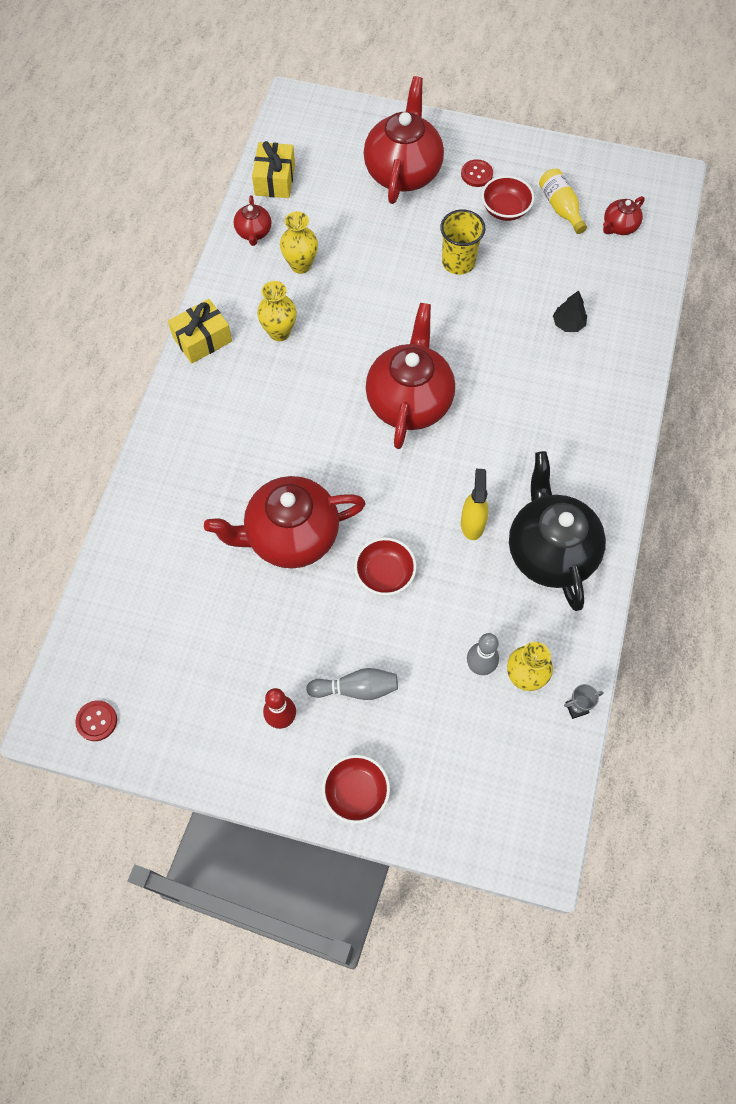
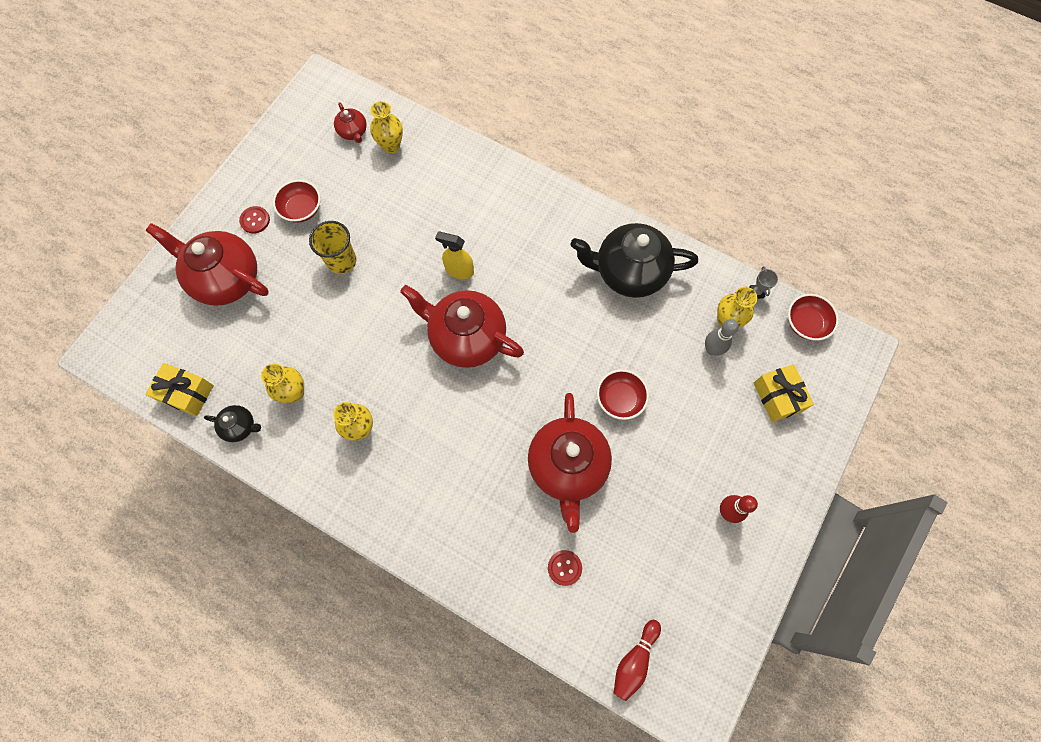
camera: 75 degrees left, 5 degrees up
(97, 721) = (701, 673): red button -> red button (564, 568)
(98, 648) = (634, 660): none -> red bowling pin
(202, 339) = (344, 501): yellow gift -> yellow gift (777, 397)
(254, 232) = (240, 426): red teapot -> black teapot
(356, 688) = (712, 446): grey bowling pin -> none
(356, 792) = (796, 467): red bowl -> red bowl (805, 323)
(472, 523) = (592, 320): yellow spray bottle -> yellow spray bottle (459, 270)
(560, 207) = (316, 168): yellow bottle -> none
(568, 324) = (432, 197): black tree -> none
(617, 267) = (391, 146): none -> yellow vase

